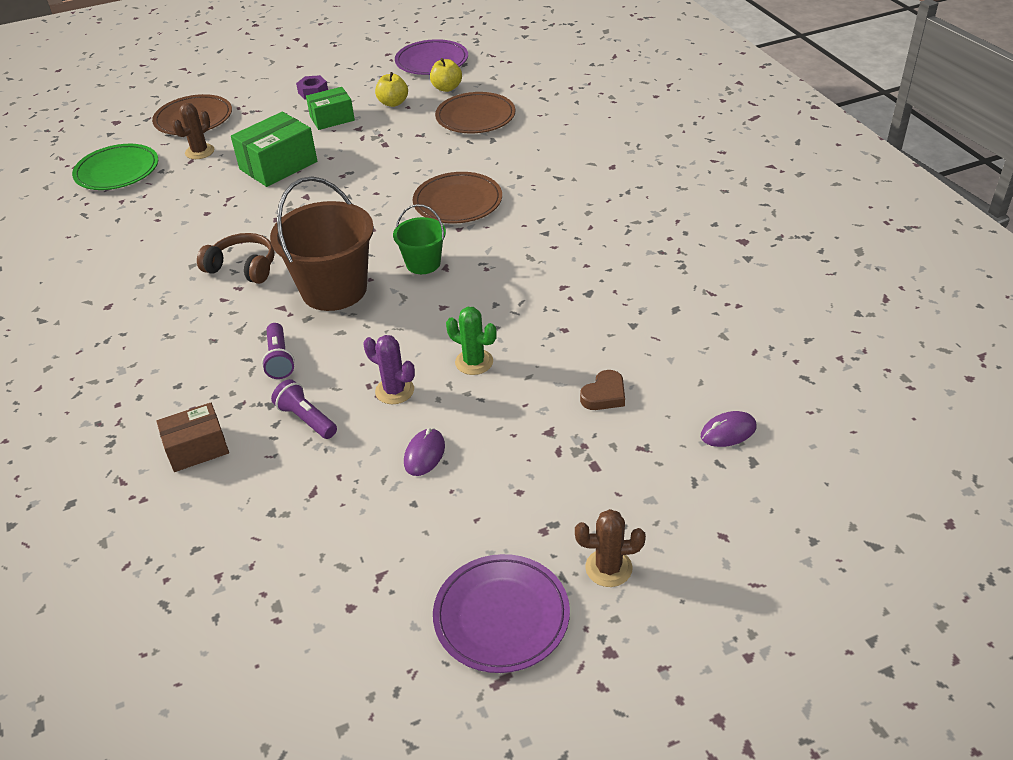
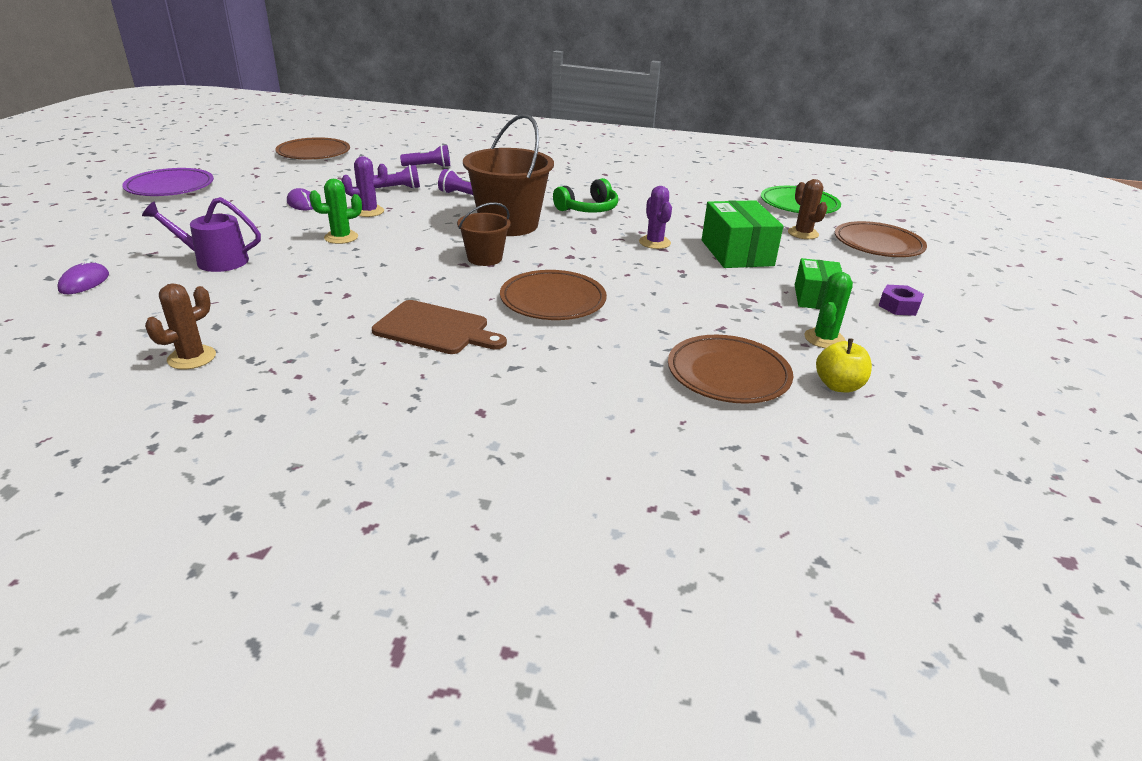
camera: 120 degrees right, 10 degrees down
(197, 448) = (428, 166): brown box -> purple flashlight
(232, 603) = (314, 153): none -> brown plate
(243, 267) = (588, 209): brown headphones -> green headphones
(295, 204) = (654, 242): none -> purple cactus
(393, 103) = (824, 339): yellow apple -> green cactus
(423, 263) = (484, 258): green bucket -> brown bucket
(432, 61) = (944, 406): purple plate -> none
(555, 224) = (435, 329): none -> brown cutting board
(604, 395) = (215, 261): brown heart -> purple watering can
(608, 568) = (122, 213): brown cactus -> brown cactus (192, 358)

